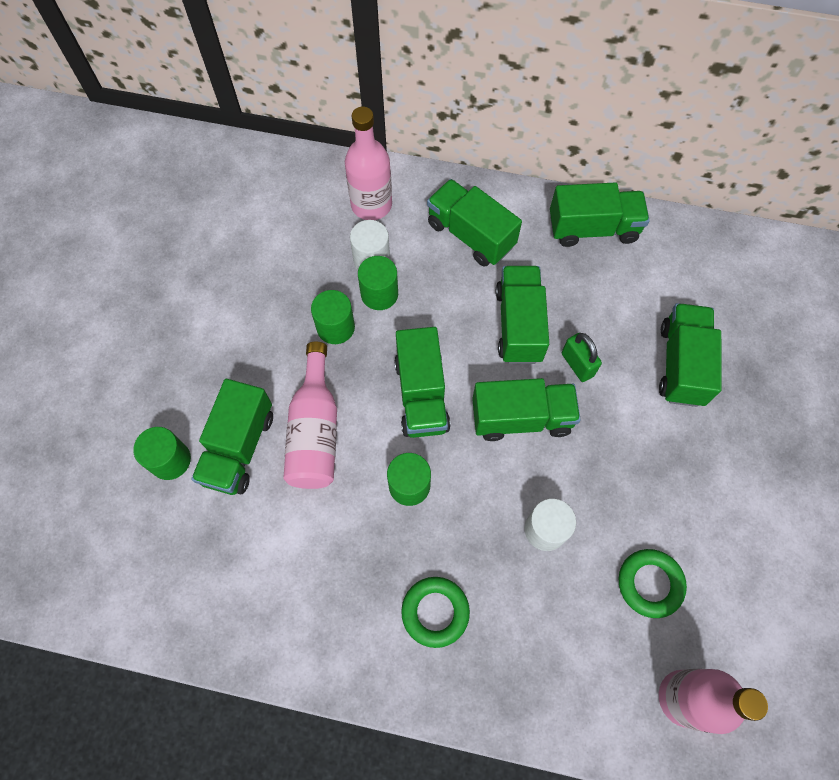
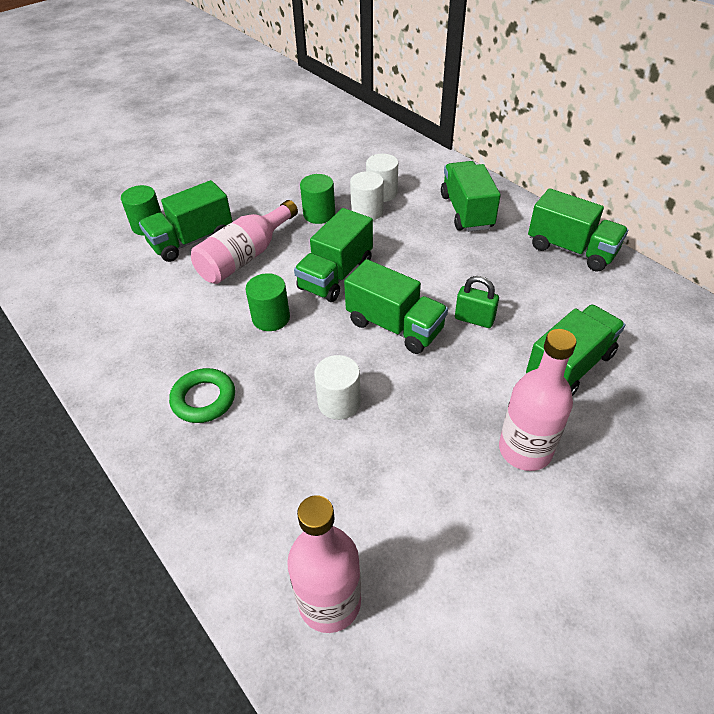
camera: 40 degrees right, 20 degrees down
(371, 205) = (412, 168): pink bottle -> pink bottle (525, 450)
(379, 294) = (367, 212): green cylinder -> white cylinder
(519, 325) = (451, 274): green truck -> none
(577, 364) = (474, 319): green padlock -> green padlock turned 75 degrees counterclockwise
(650, 584) = (387, 495): green ring -> none

